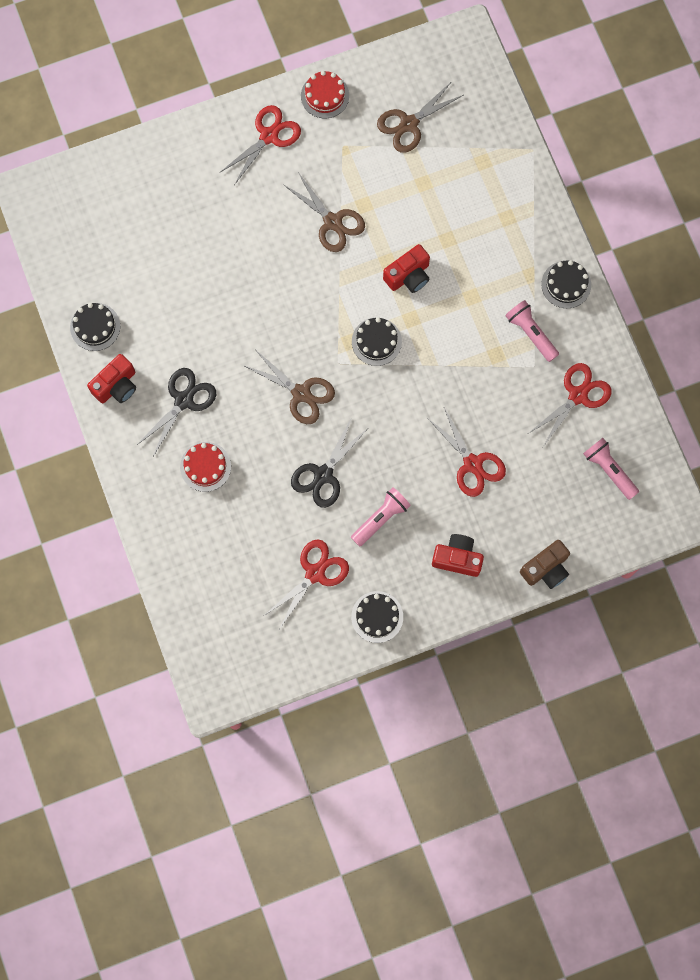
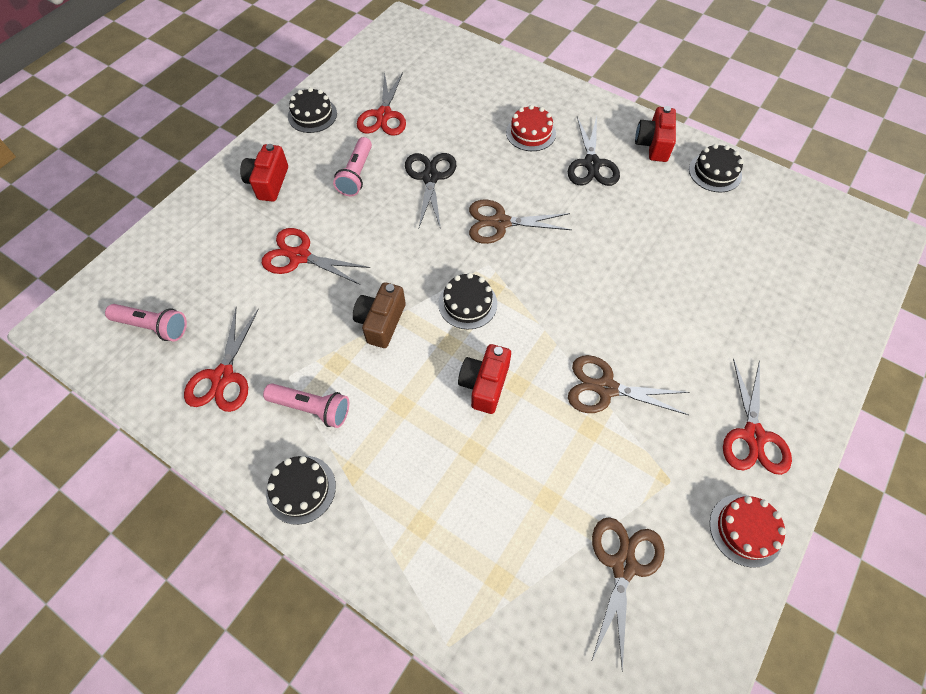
camera: 145 degrees right, 15 degrees down
(457, 558) = (268, 183): red camera -> red camera turned 120 degrees clockwise
(546, 569) = (180, 216): brown camera -> brown camera (381, 322)

